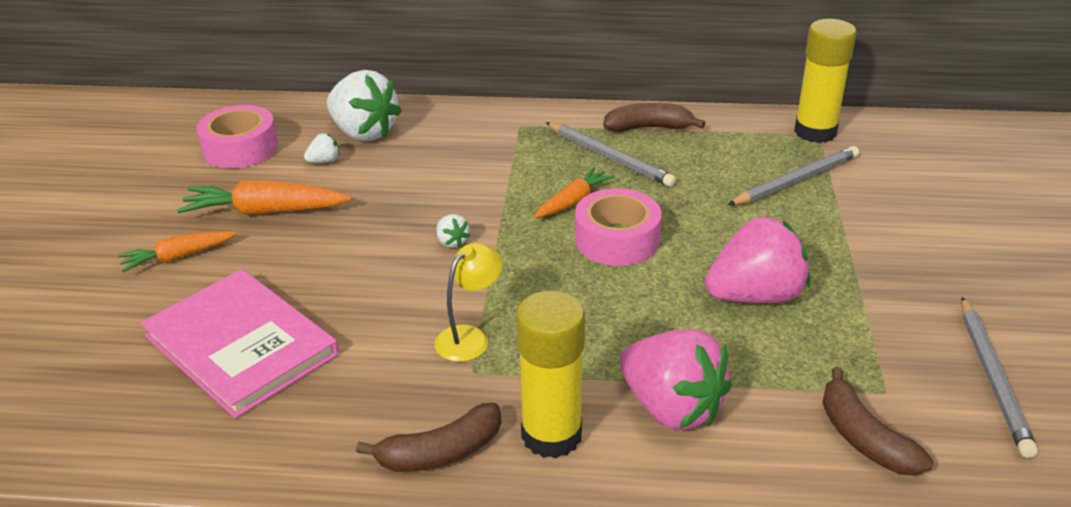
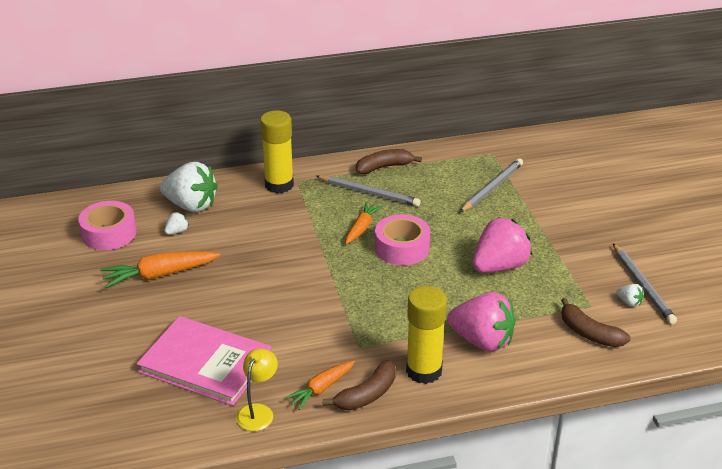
camera: 20 degrees left, 0 degrees up
(178, 257) = (121, 318): orange carrot -> orange carrot (321, 388)
(452, 242) = (299, 270): white strawberry -> white strawberry (629, 302)
(470, 337) = (345, 327): yellow lamp -> yellow lamp (258, 411)
(815, 132) = (490, 151): yellow glue stick -> yellow glue stick (279, 185)

